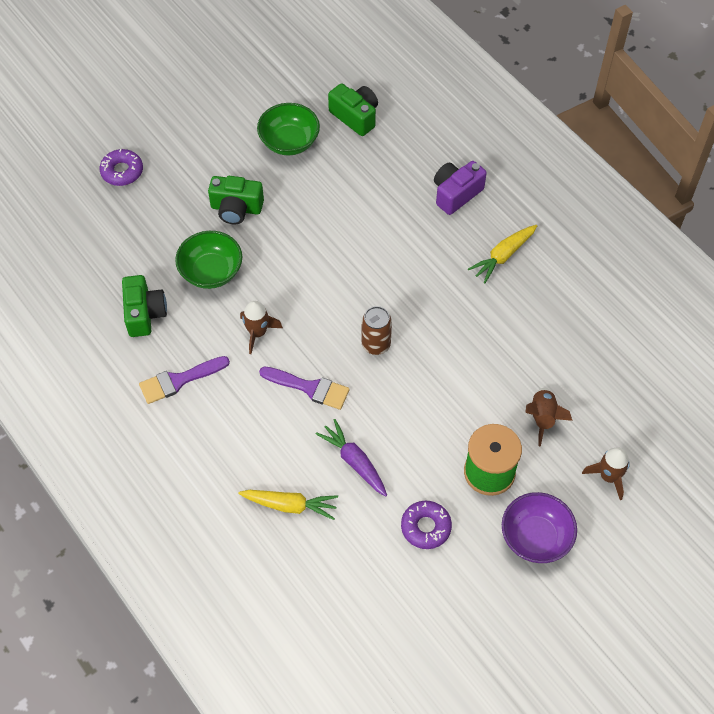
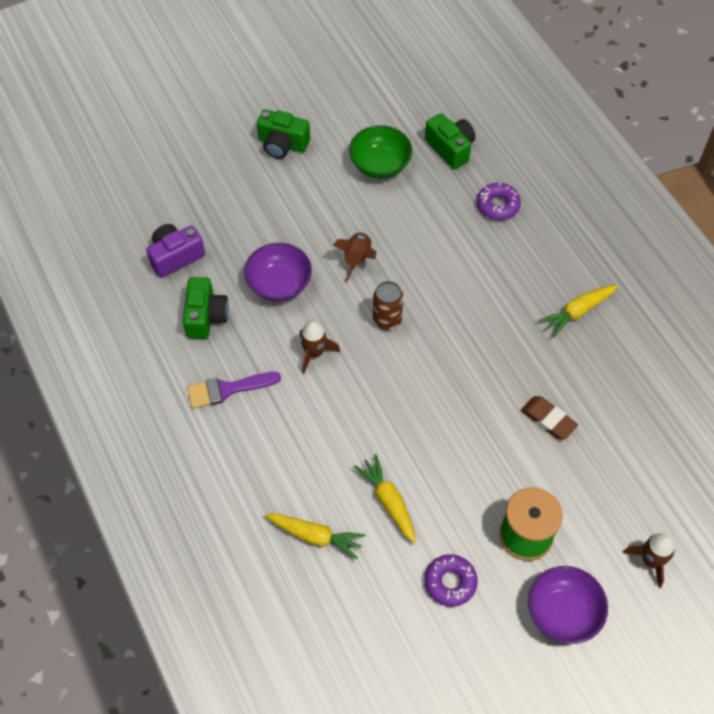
camera: 10 degrees right, 0 degrees up
(122, 171) = (210, 171): purple donut -> purple donut (497, 205)
(211, 272) = (279, 284): green bowl -> purple bowl
(236, 208) = (315, 224): green camera -> green camera (282, 144)
(309, 388) = (356, 417): purple brush -> none
(354, 461) = (388, 501): purple carrot -> yellow carrot
(376, 344) = (431, 383): brown can -> brown can (387, 320)
(456, 194) = (539, 241): purple camera -> purple camera (175, 257)
(492, 362) = (548, 420): none -> brown eraser
(543, 418) = (591, 487): brown rocket -> brown rocket (357, 259)

